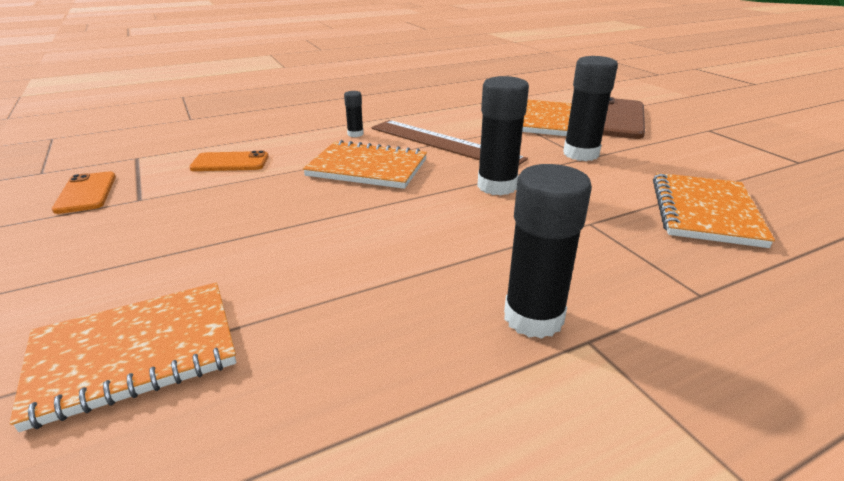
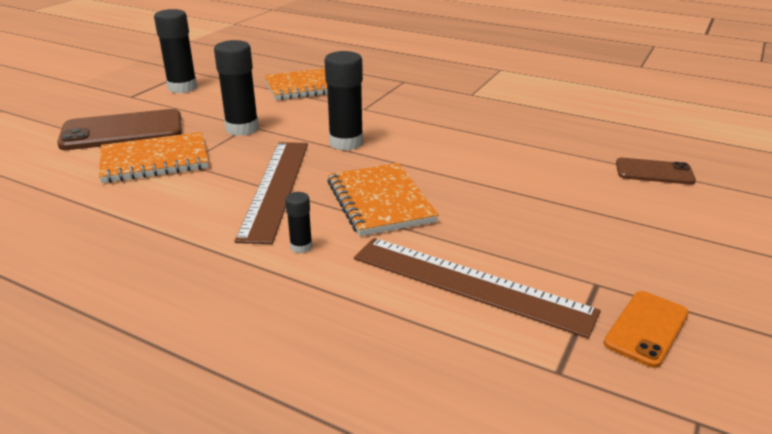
camera: 125 degrees left, 0 degrees up
(135, 353) = (654, 172): orange notebook -> brown phone
(230, 162) = (470, 284): orange phone -> brown ruler
(533, 318) = (475, 105): black glue stick -> black glue stick (182, 88)

